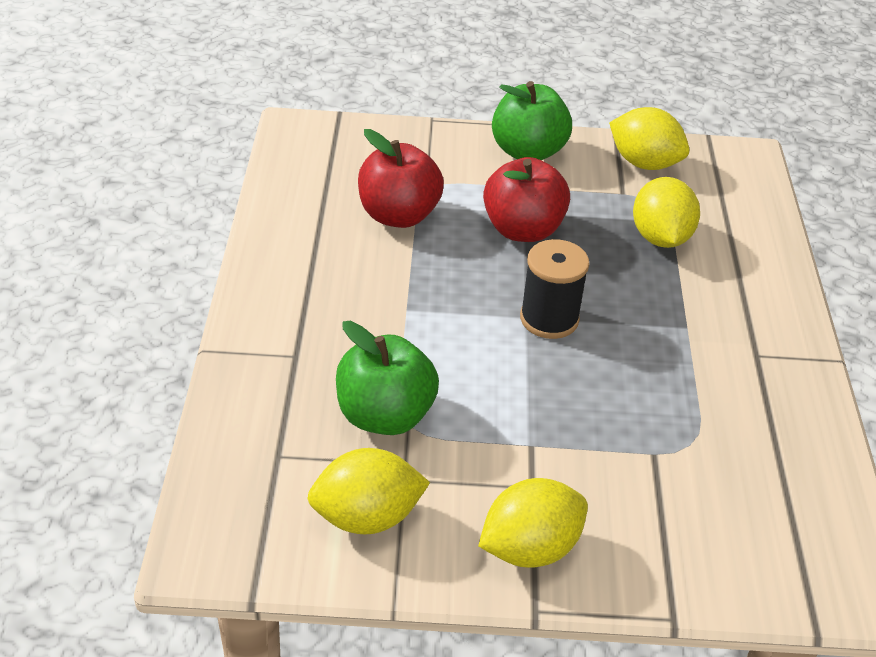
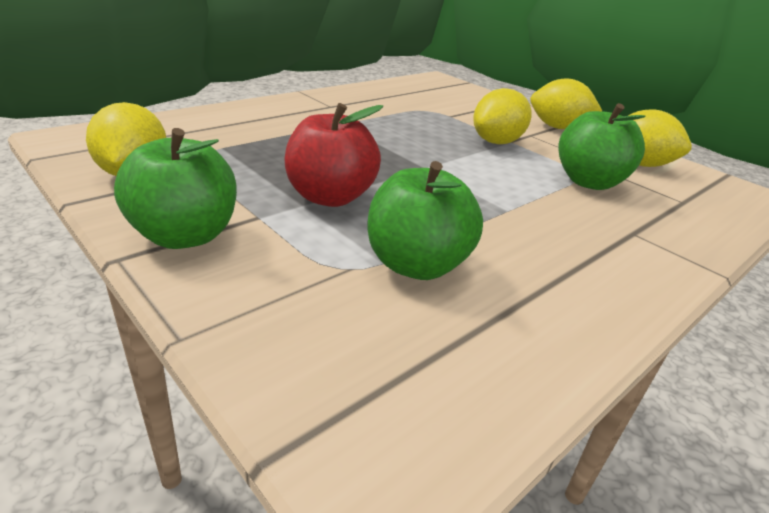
camera: 135 degrees left, 10 degrees down
(398, 215) = (416, 265): red apple -> green apple
(549, 319) = (412, 160): black spool -> none
(660, 238) = (252, 146): yellow lemon -> yellow lemon (496, 142)

